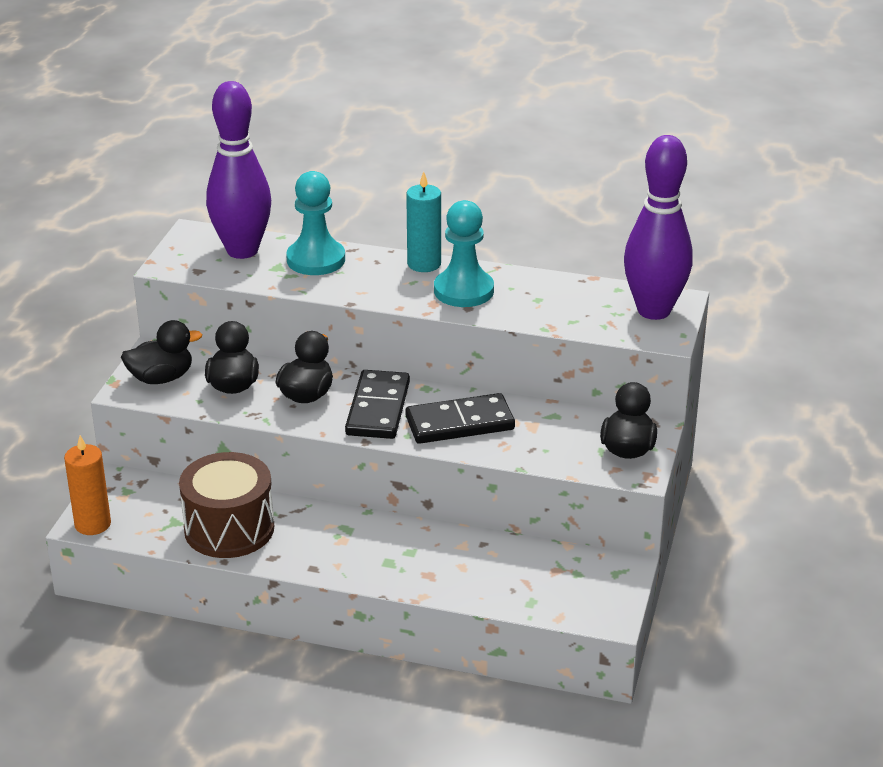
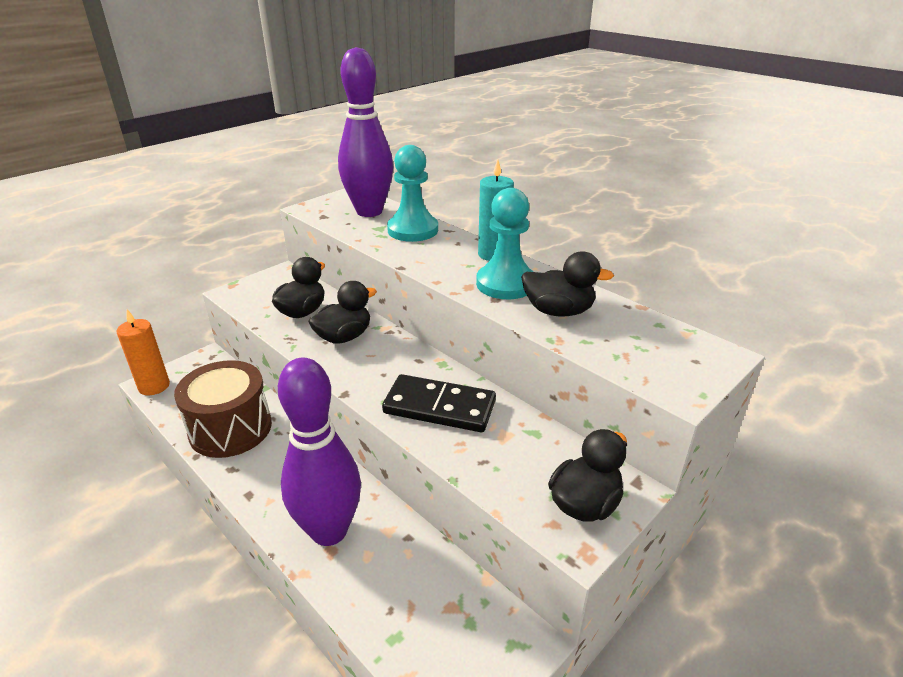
camera: 30 degrees right, 0 degrees up
(161, 378) = (263, 291): black duck -> black duck (558, 311)
(377, 408) = (385, 368): black domino -> none
(654, 310) = (684, 357): purple bowling pin -> purple bowling pin (329, 531)

